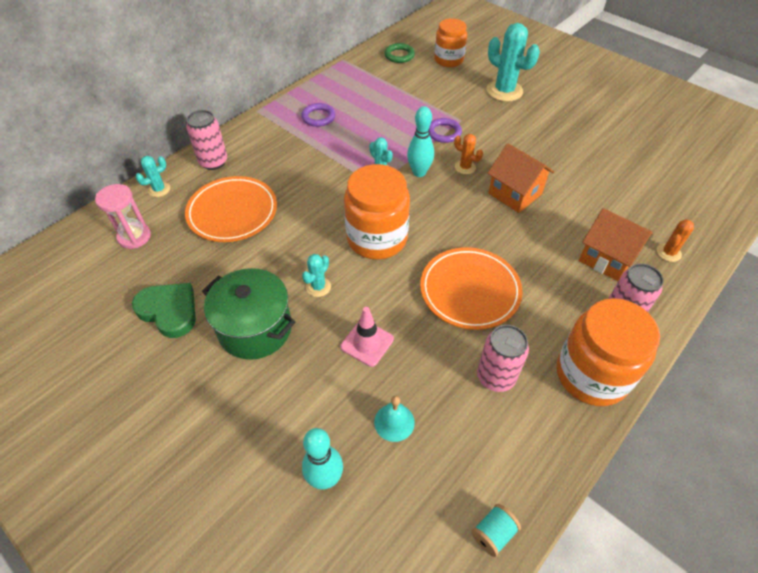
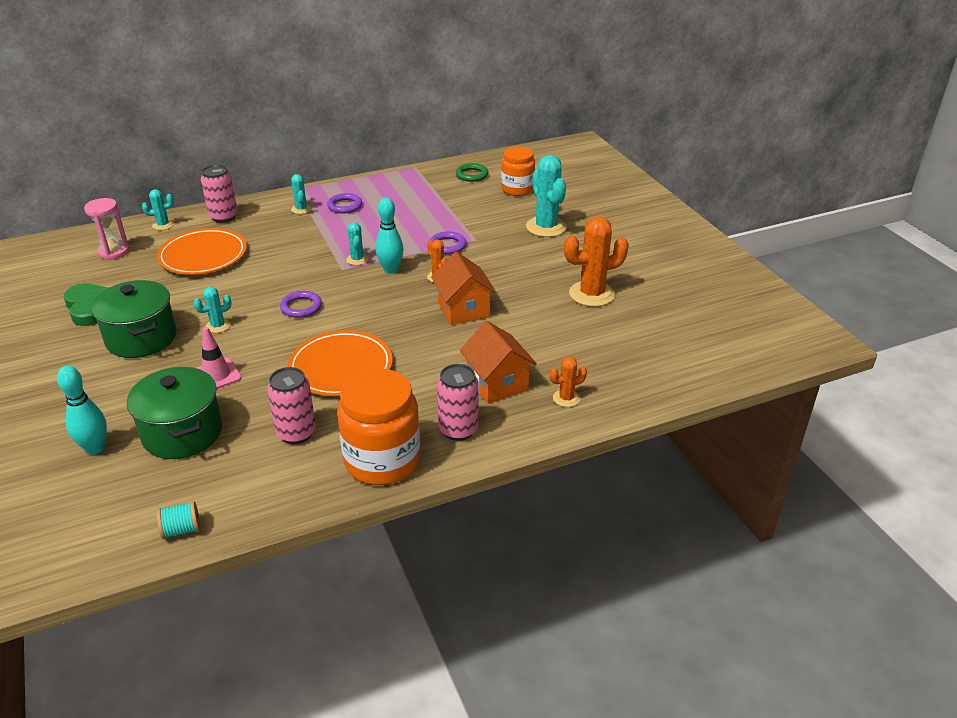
camera: 25 degrees right, 15 degrees down
(281, 132) = (301, 209): none -> turquoise cactus
(377, 238) = (301, 307): orange jar -> purple ring
(394, 422) = (182, 433): turquoise bell -> green pot
(596, 145) = (592, 294): none -> orange cactus

